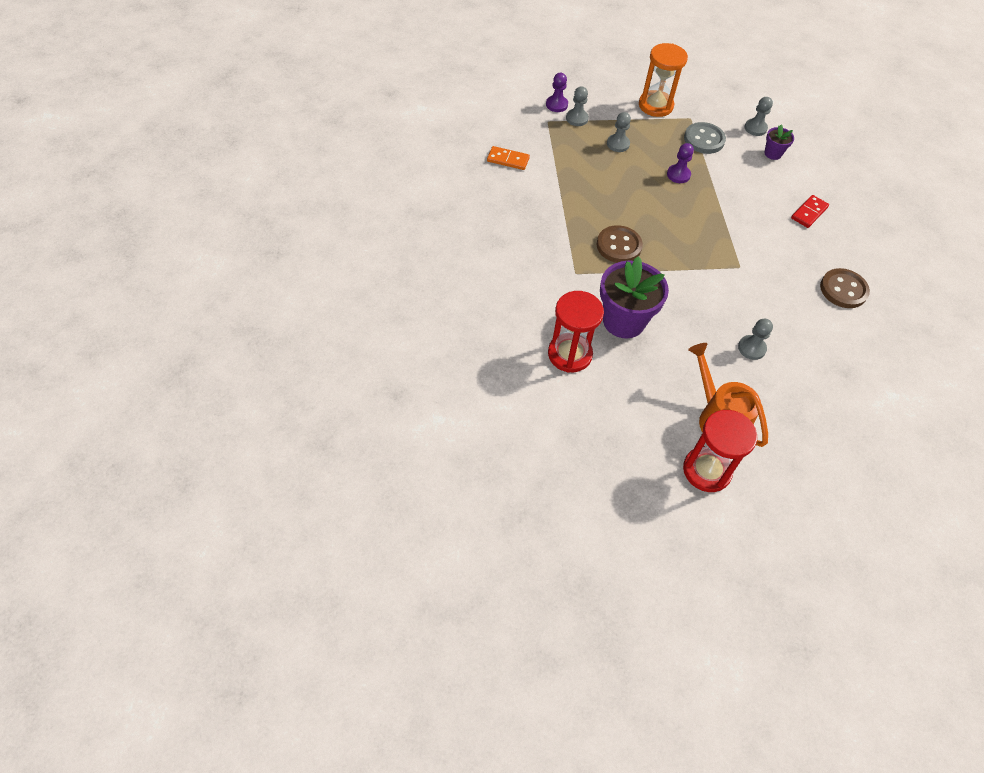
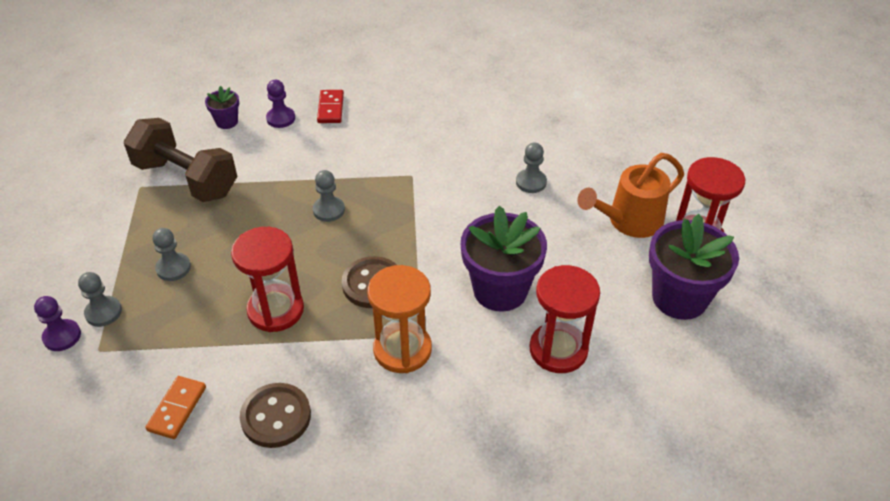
camera: 85 degrees left, 10 degrees down
(588, 196) = (276, 310): none -> red hourglass
(632, 444) = (679, 298): none -> purple flower pot
(655, 105) = (102, 219): orange hourglass -> orange hourglass (402, 349)
(678, 175) = (248, 211): purple pawn -> purple pawn (281, 118)
(704, 139) = (186, 179): grey button -> brown dumbbell
(755, 128) = (177, 130): grey pawn -> grey pawn (329, 210)
(809, 213) = (331, 108): red domino -> red domino turned 45 degrees clockwise
(843, 290) = (445, 102): brown button -> brown button (276, 417)

